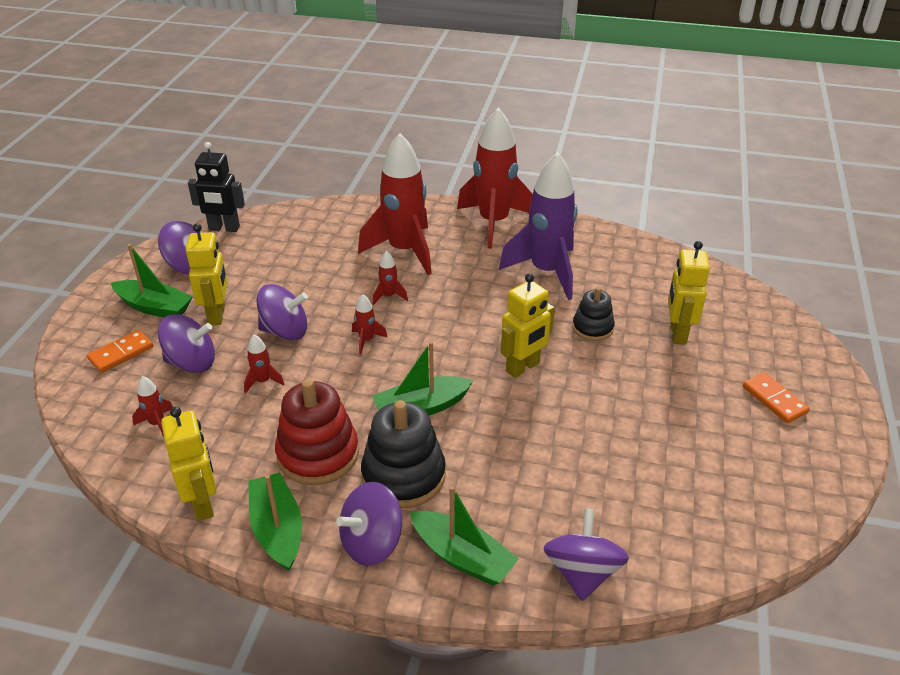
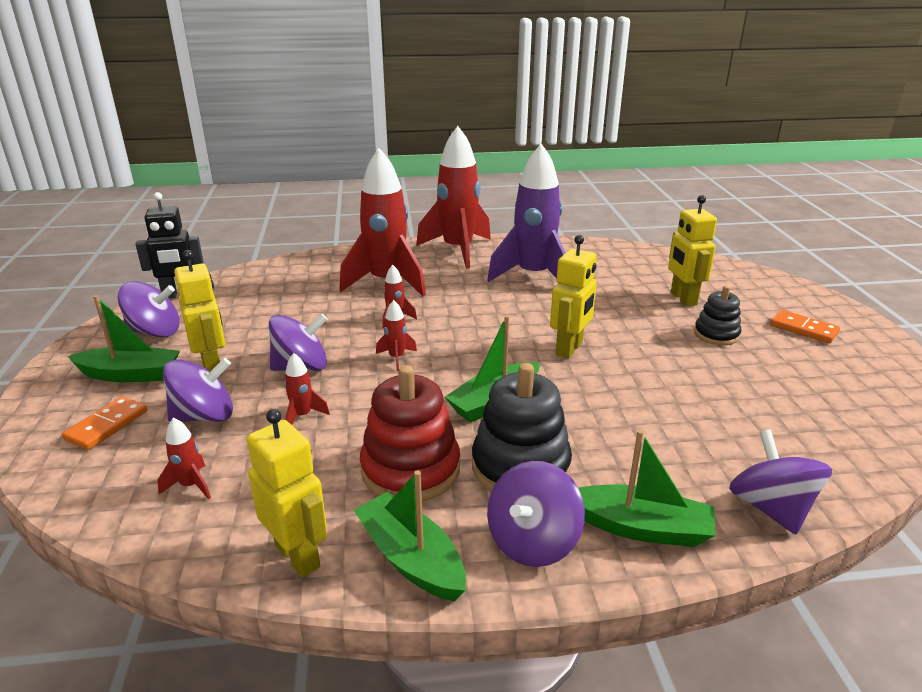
camera: 20 degrees left, 10 degrees down
(592, 328) = (607, 308): black stacking toy -> black stacking toy (716, 334)

